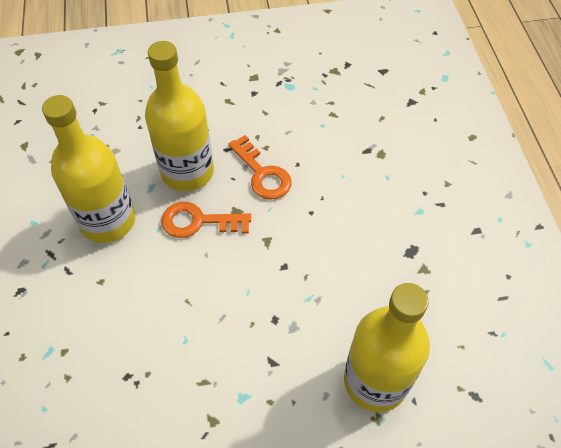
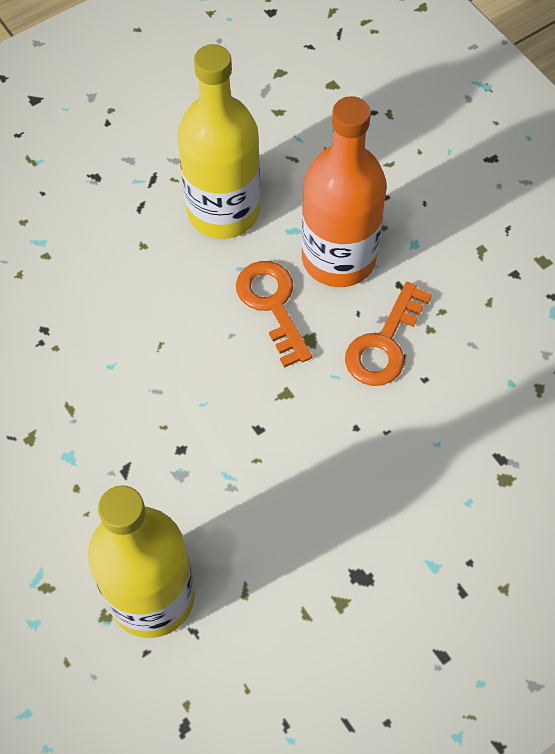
camera: 65 degrees right, 5 degrees up
(187, 172) = (338, 258): yellow bottle -> orange bottle

